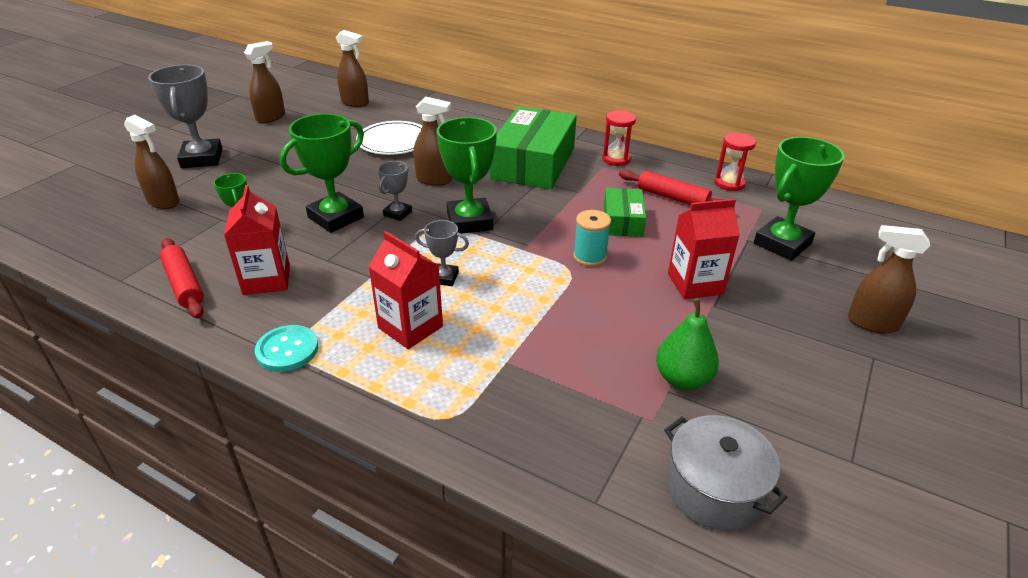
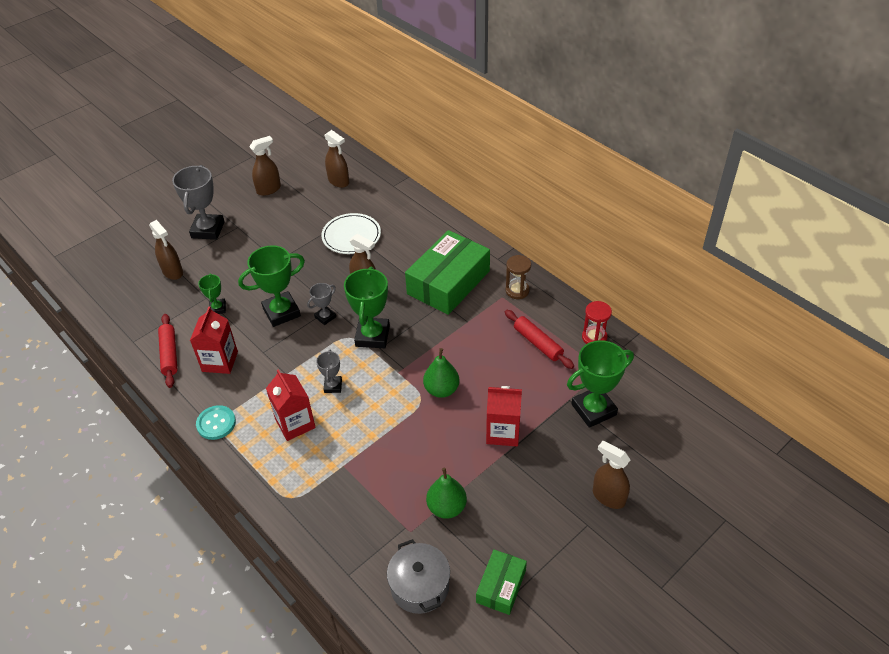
camera: 20 degrees right, 10 degrees up
(444, 278) = (333, 386): grey trophy -> grey trophy turned 60 degrees clockwise
(589, 257) = (441, 390): turquoise spool -> green pear
(616, 159) = (517, 290): red hourglass -> brown hourglass
(622, 221) = (485, 360): green box -> green box (501, 586)

